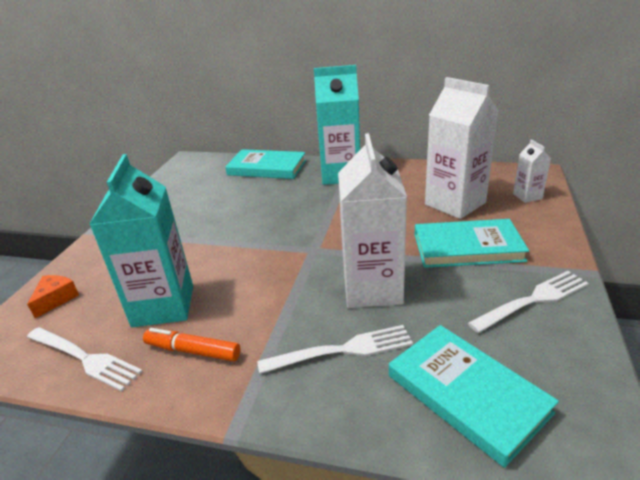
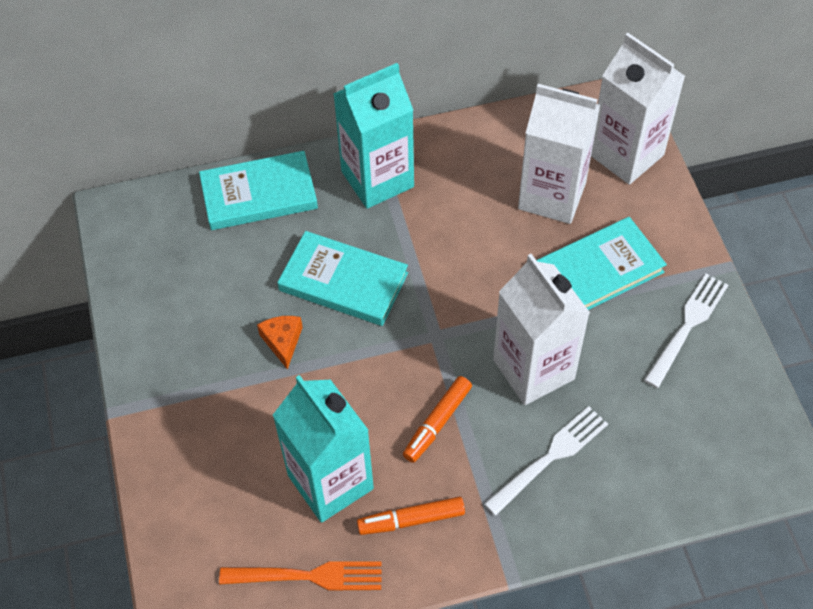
camera: 30 degrees left, 25 degrees up
(56, 299) = (193, 527): orange cheese -> orange cheese (282, 342)
(84, 358) = (308, 576): white fork -> orange fork
(270, 297) = (437, 423): none -> orange marker
(467, 393) = (674, 457): turquoise book -> turquoise book (343, 282)
(527, 196) = (626, 155): white carton -> white carton, size x2.13

